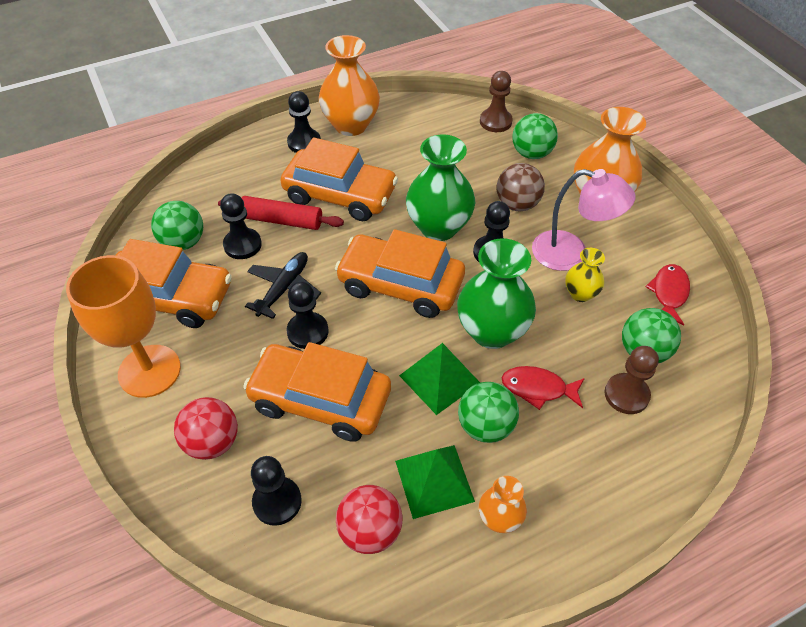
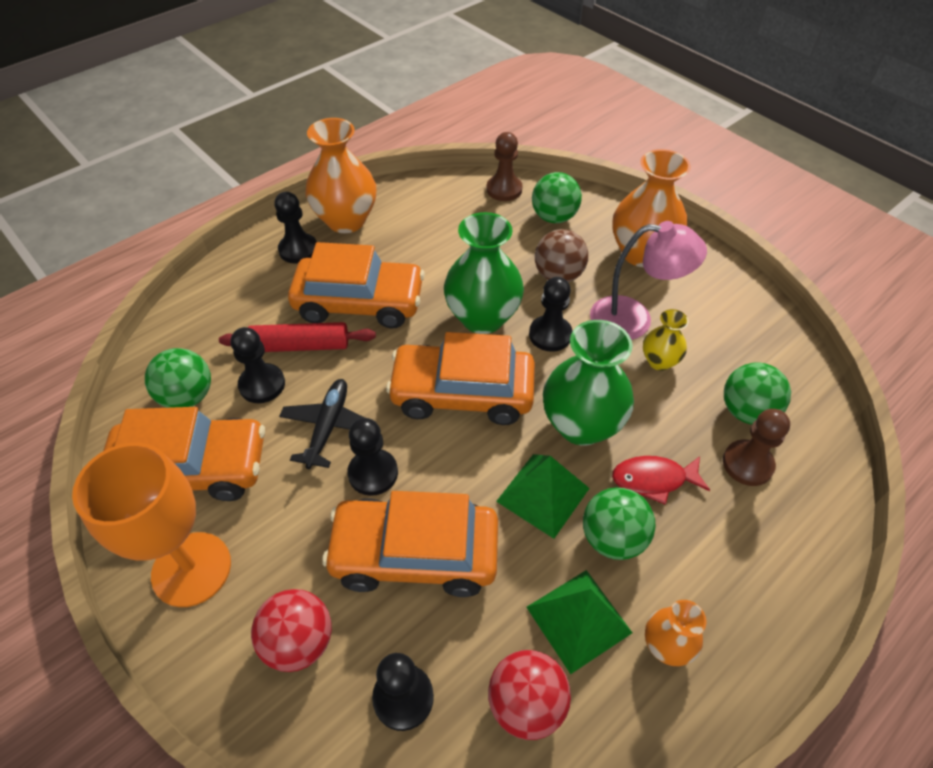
camera: 15 degrees left, 0 degrees up
(668, 293) = (748, 341): red fish -> none

